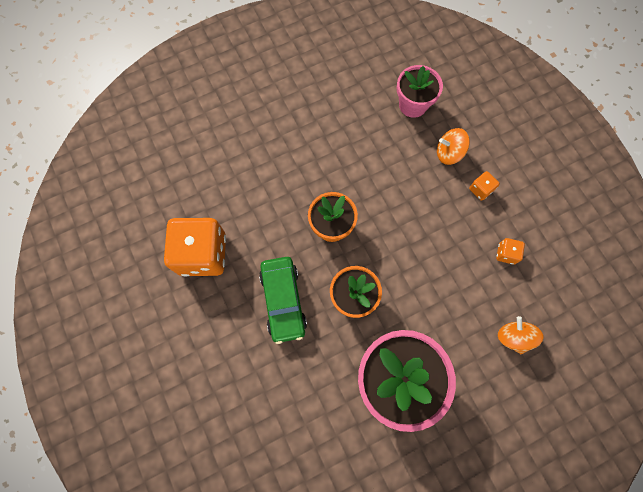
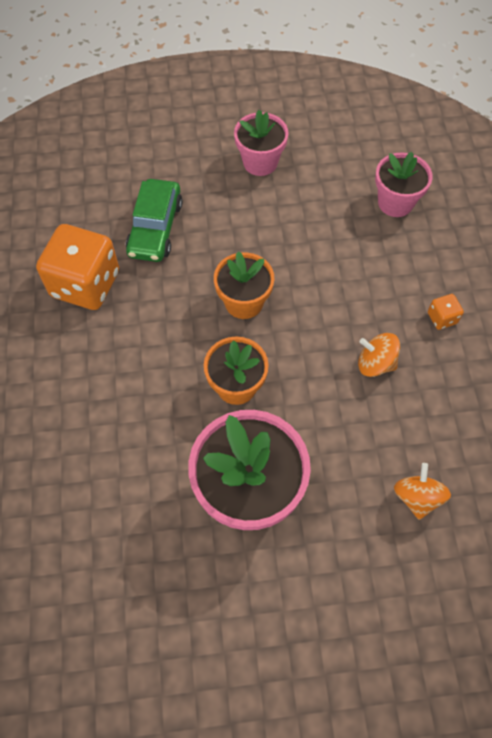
camera: 20 degrees right, 10 degrees down
(283, 301) = (154, 362): green car -> green car (155, 228)
(297, 103) = (260, 162): none -> pink flower pot
(448, 153) = (418, 266): orange spinning top -> orange spinning top (375, 363)
(506, 254) = (445, 399): orange dice -> none

